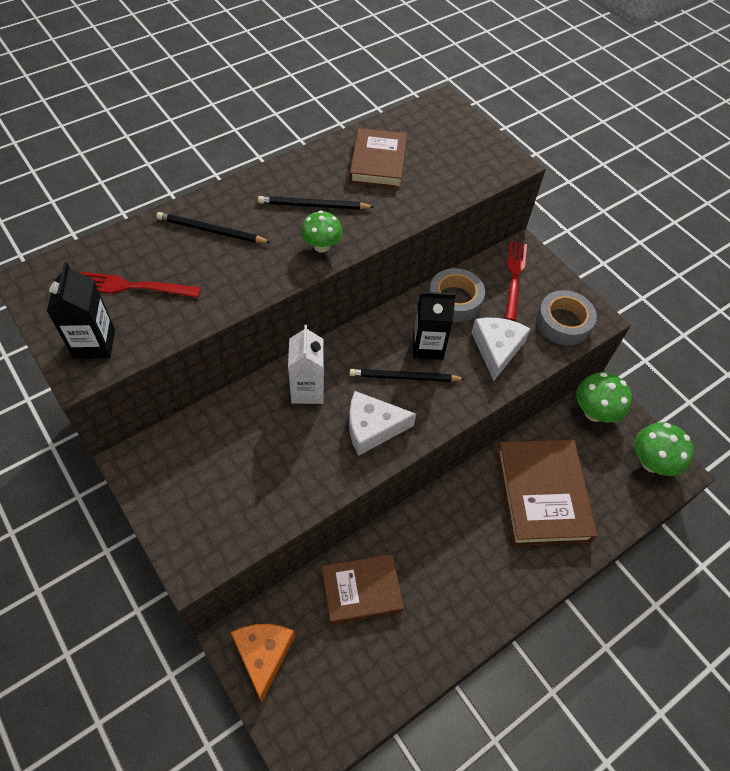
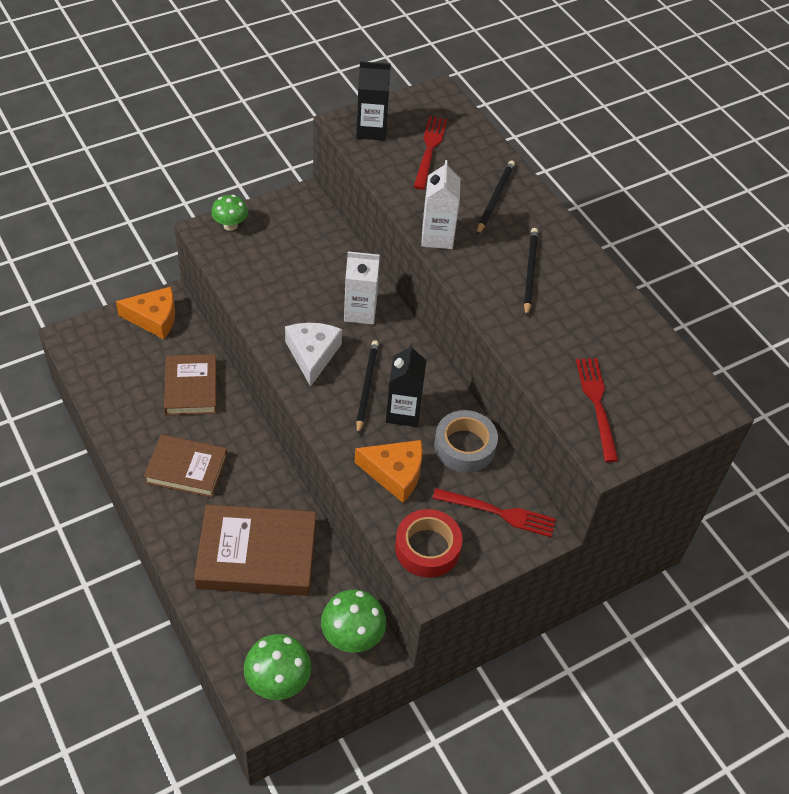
camera: 95 degrees right, 5 degrees down
(273, 276) = (437, 237): none -> white carton
(321, 246) = (474, 273): green mushroom -> green mushroom (230, 225)
(378, 162) = (599, 331): brown book -> brown book (186, 468)
(459, 167) = (597, 404): none -> red fork
(497, 349) = (395, 473): white cheese -> orange cheese
(563, 323) = (427, 548): grey tape -> red tape

